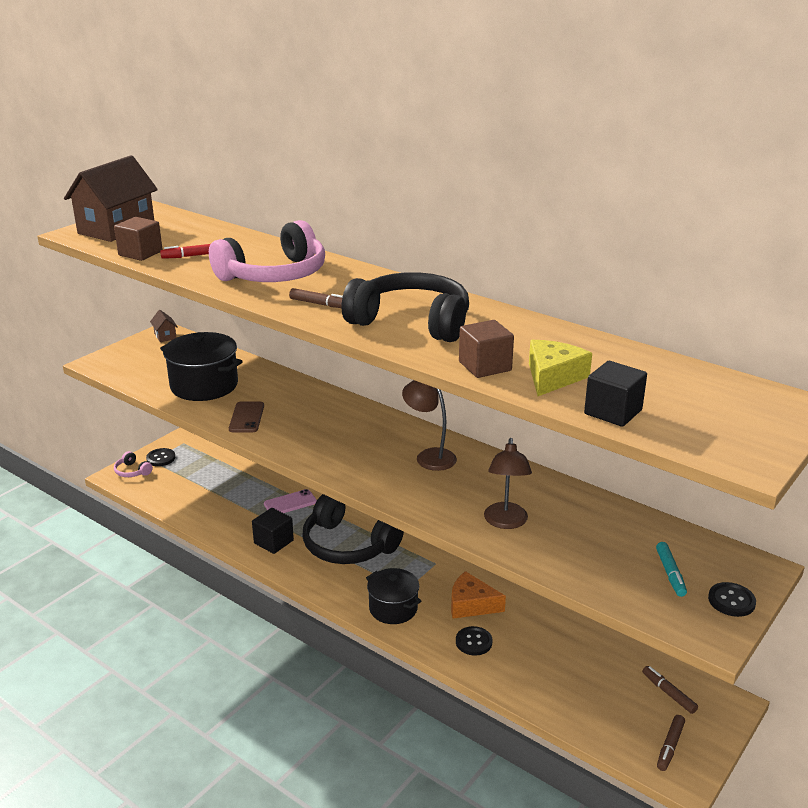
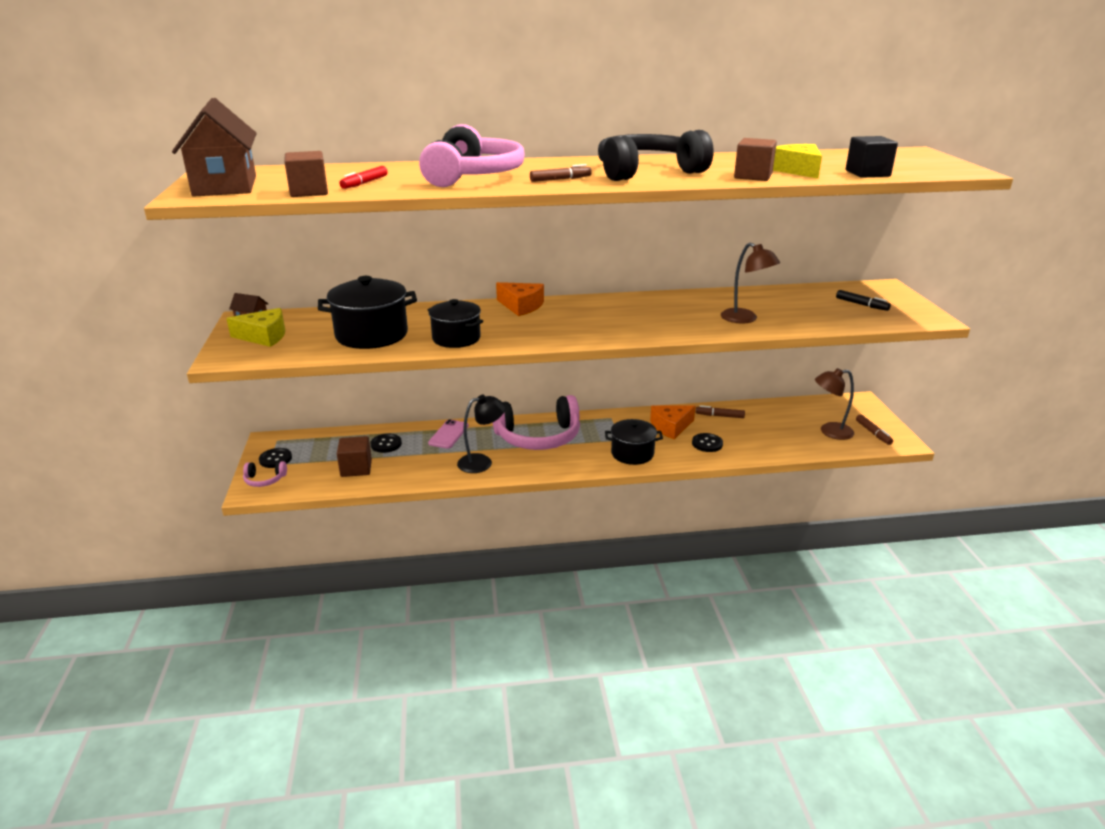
camera: 45 degrees left, 0 degrees up
(147, 354) = (264, 336): none -> yellow cheese
(192, 495) = (356, 468): none -> brown cube
(246, 417) = (456, 338): brown phone -> black pot
(273, 542) = (482, 462): black cube -> black lamp
(348, 545) = (538, 437): black headphones -> pink headphones
(351, 409) = (521, 306): none -> orange cheese
(429, 456) = (630, 308): brown lamp -> brown lamp (829, 432)
(668, 693) = (831, 411): brown marker -> brown marker (719, 416)
(670, 573) = (861, 305): turquoise marker -> black marker
(731, 601) = (906, 303): black button -> black button (386, 444)

